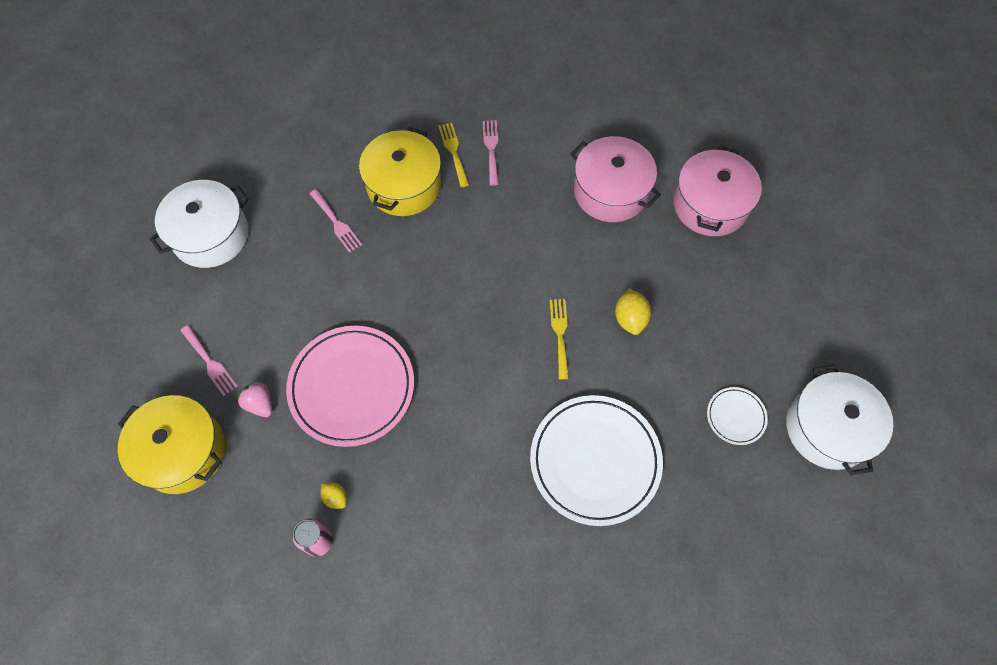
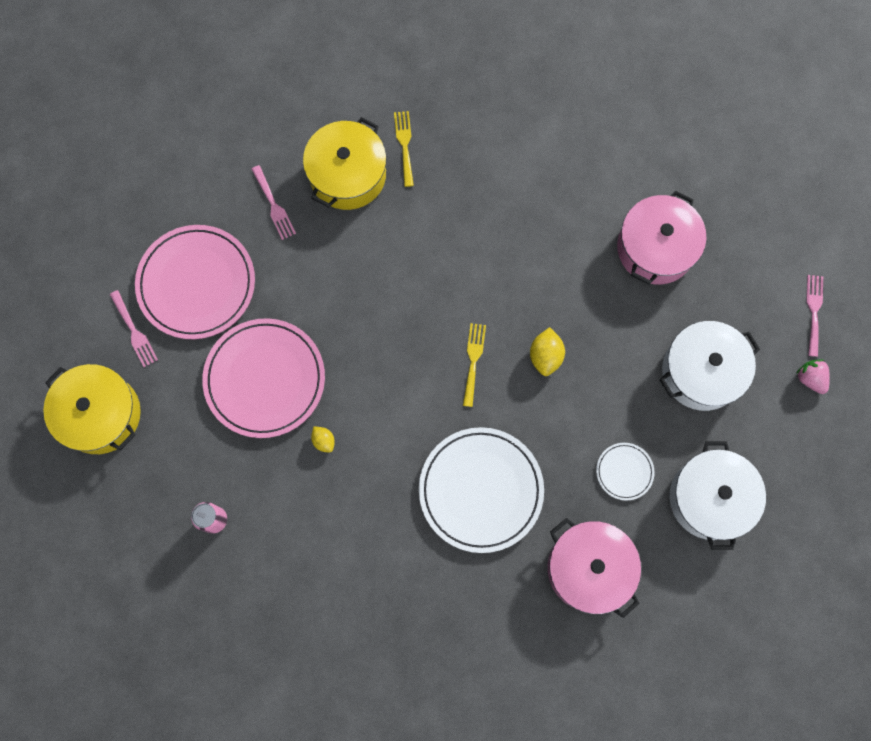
camera: 10 degrees right, 10 degrees up
(210, 235) = (148, 198): white pot -> white pot (701, 372)
(260, 404) = (177, 381): pink strawberry -> pink strawberry (810, 378)
(269, 306) = (196, 284): none -> pink plate
(336, 497) = (235, 482): yellow lemon -> yellow lemon (324, 441)
(491, 149) = (444, 148): pink fork -> pink fork (813, 311)
(610, 191) = (557, 216): pink pot -> pink pot (589, 568)

